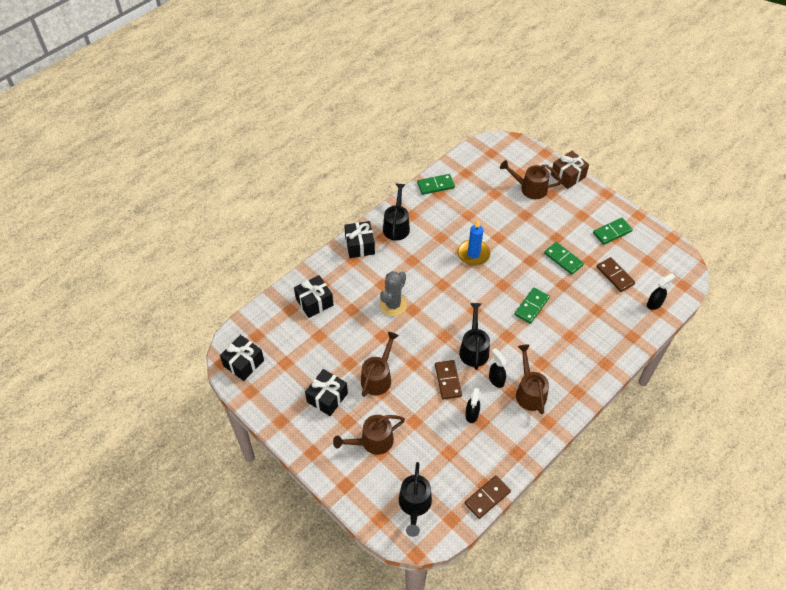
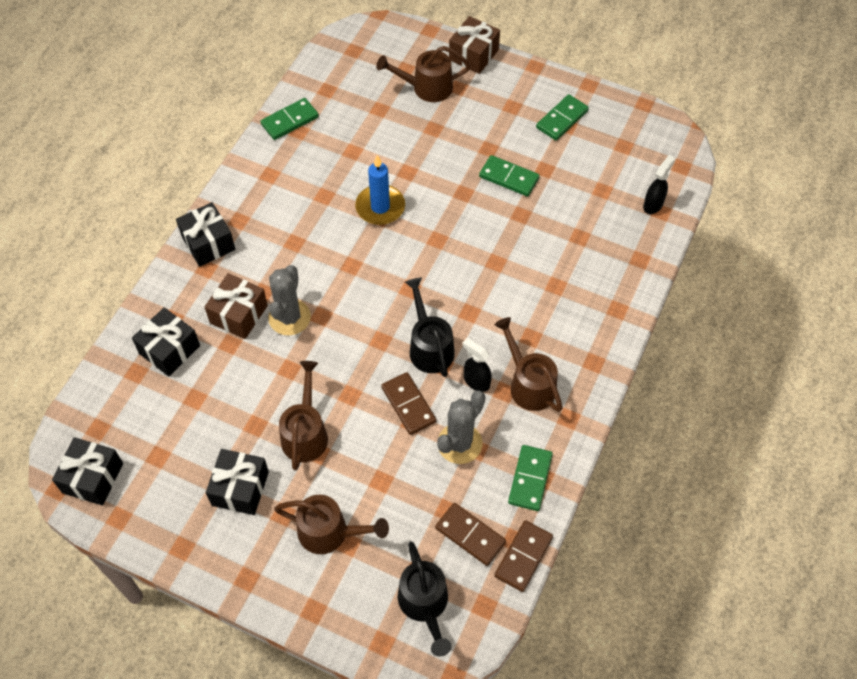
camera: 20 degrees left, 5 degrees up
(363, 293) = (238, 314): none -> brown gift
(372, 442) = (330, 532): brown watering can -> brown watering can turned 120 degrees counterclockwise
(396, 225) = (253, 197): black watering can -> none
(471, 414) = (459, 443): black spray bottle -> grey cactus
(531, 306) = (488, 259): green domino -> green domino (530, 479)
(615, 275) = (587, 180): brown domino -> brown domino (470, 535)

